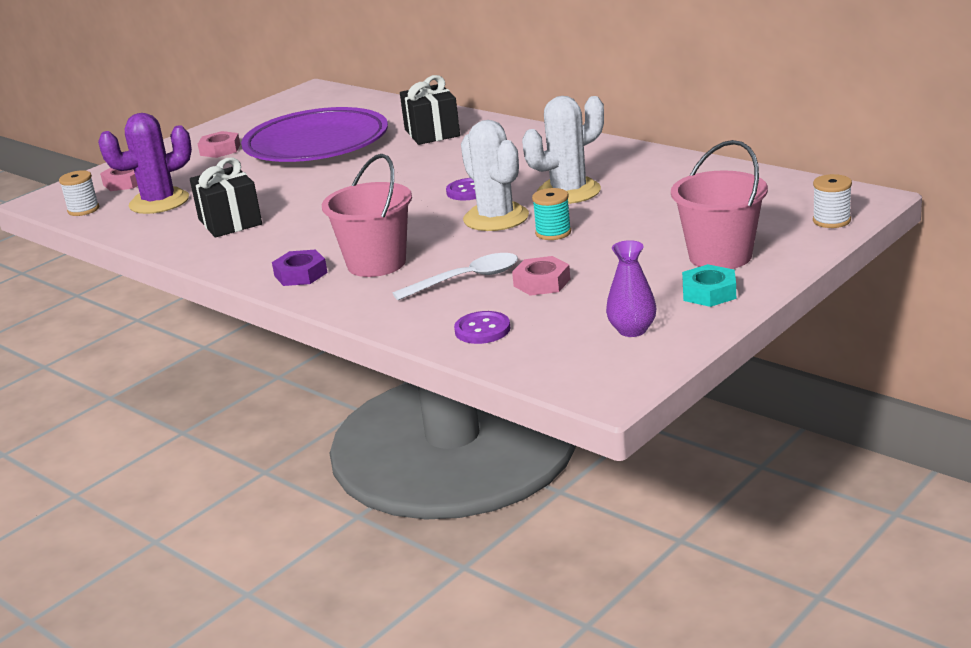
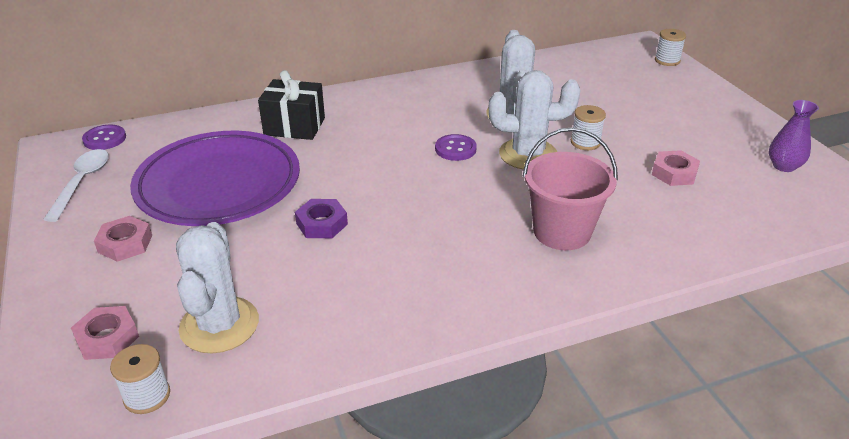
camera: 65 degrees left, 10 degrees up
(159, 202) = (219, 325): purple cactus -> white cactus
(230, 222) = (353, 288): black gift -> none
(300, 274) = (543, 278): purple nut -> purple nut (322, 224)
(466, 279) = (638, 201): white spoon -> white spoon (82, 183)
(482, 330) = (741, 221): purple button -> purple button (105, 139)
(553, 233) = (585, 142): turquoise spool -> white spool
(709, 292) = (743, 125): turquoise nut -> none
(720, 256) = (689, 104): pink bucket -> none

